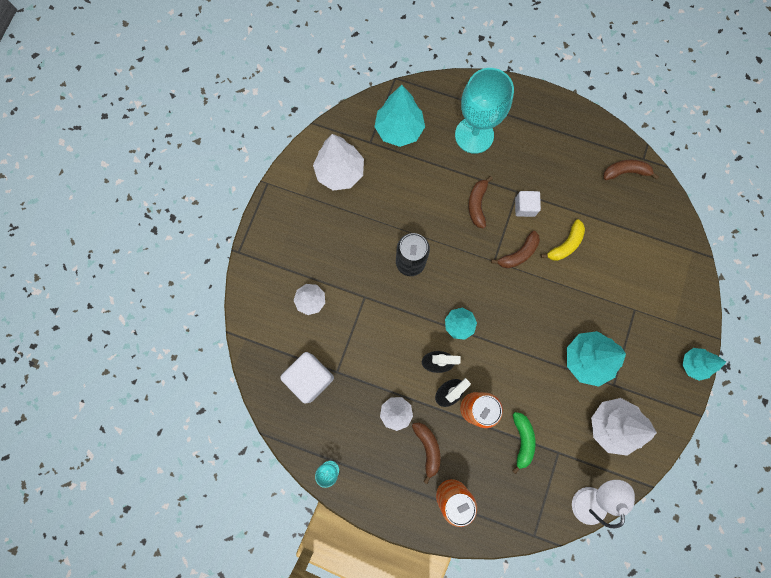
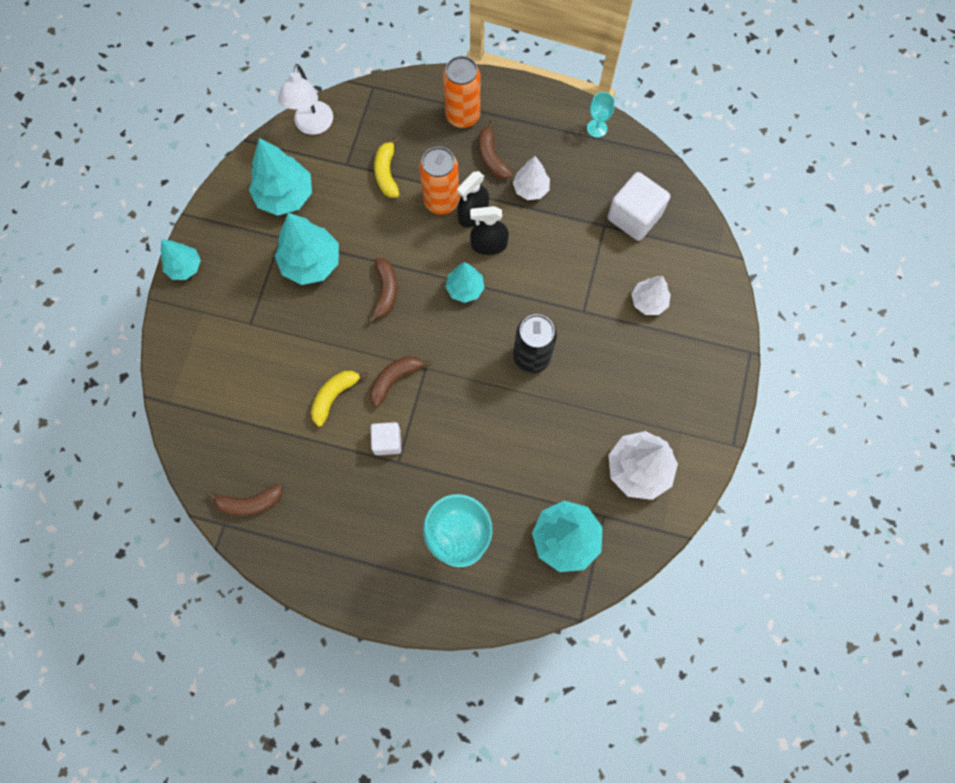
camera: 175 degrees right, 5 degrees down
(477, 204) = (450, 440): brown banana -> brown banana (385, 291)
(522, 440) = (387, 173): green banana -> yellow banana
(611, 425) = (285, 196): white tree -> turquoise tree

